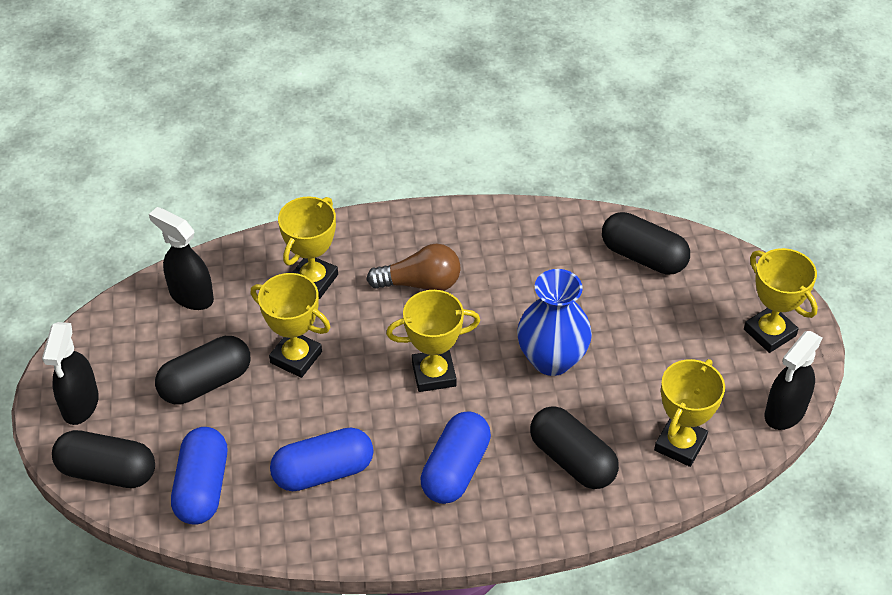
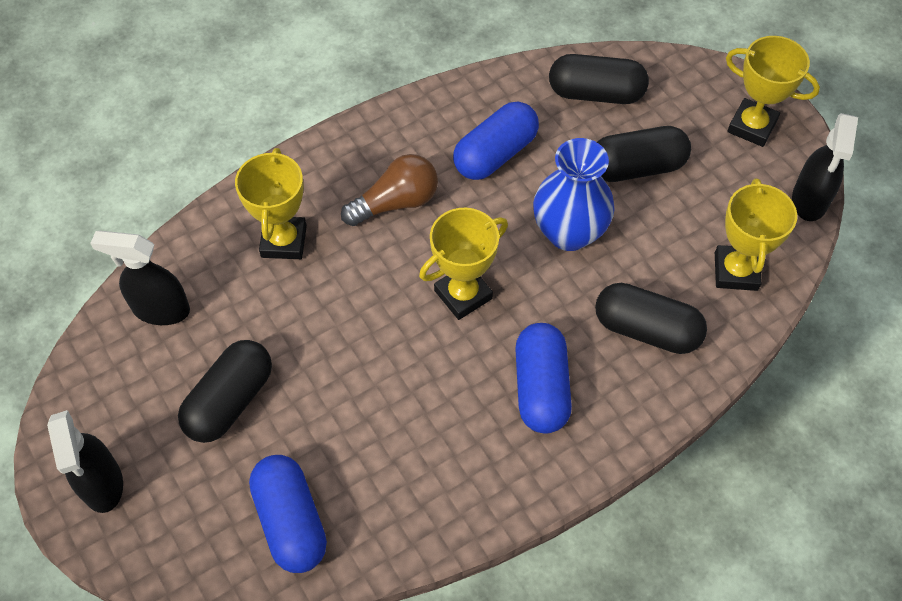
camera: 25 degrees left, 10 degrees up
(107, 472) = (175, 549): black capsule -> black capsule (636, 167)
(296, 357) = (312, 333): yellow trophy -> none
(323, 472) = (409, 448): blue capsule -> blue capsule (495, 154)

